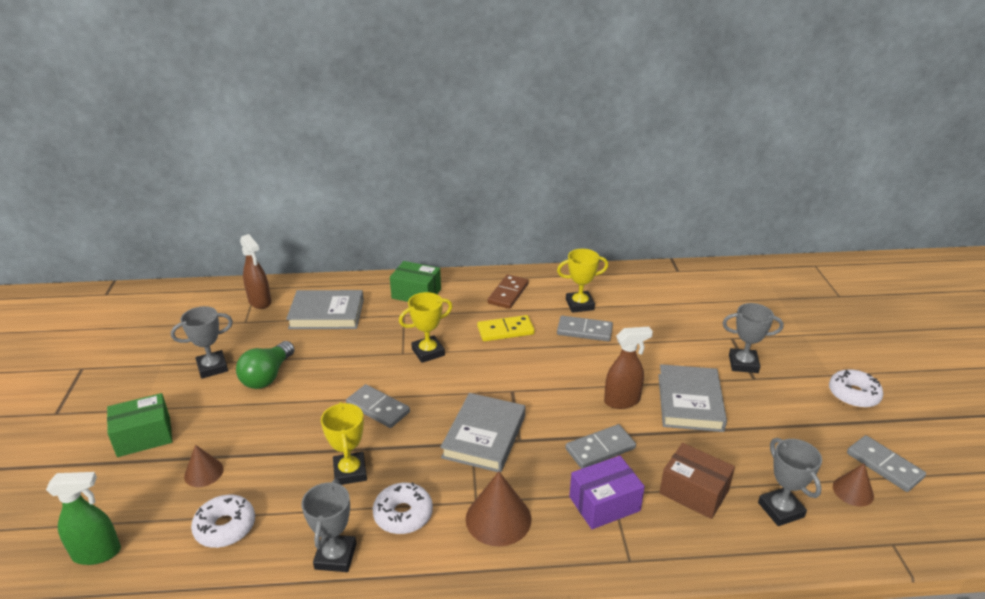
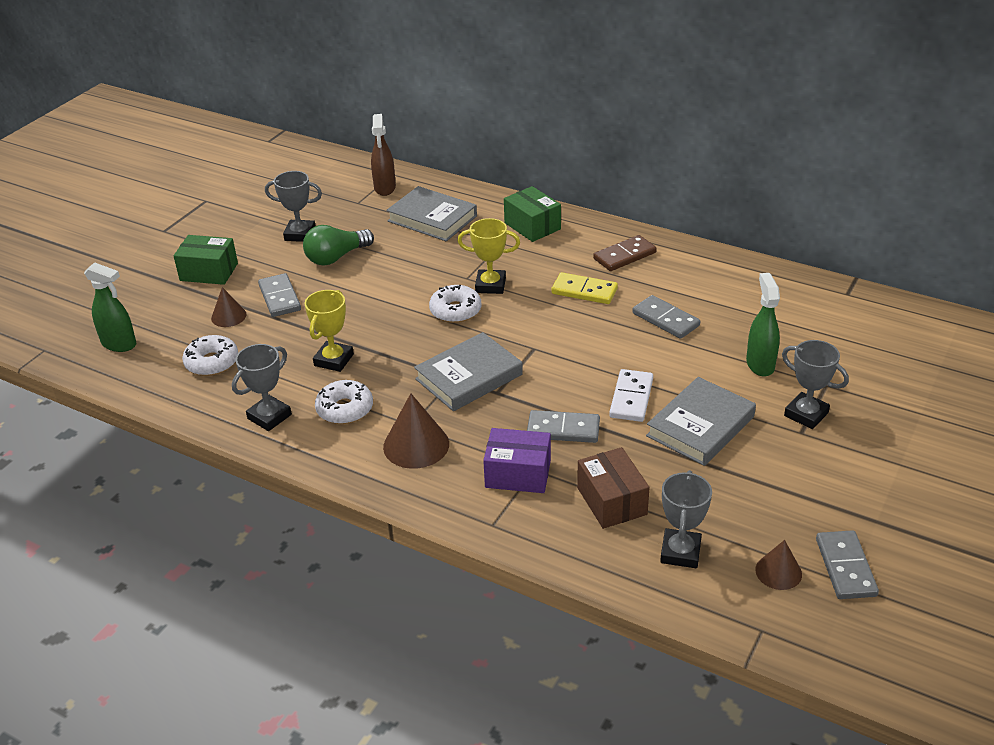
camera: 35 degrees right, 5 degrees up
(378, 408) = (401, 318): grey domino -> grey domino (280, 298)
(579, 305) = (689, 292): yellow trophy -> none
(622, 401) = (631, 398): brown spray bottle -> white domino
(678, 340) = (760, 364): none -> green spray bottle
(853, 395) = (900, 493): white donut -> white donut (455, 311)

